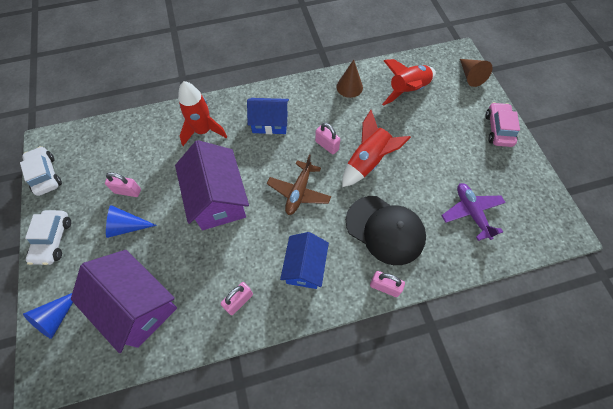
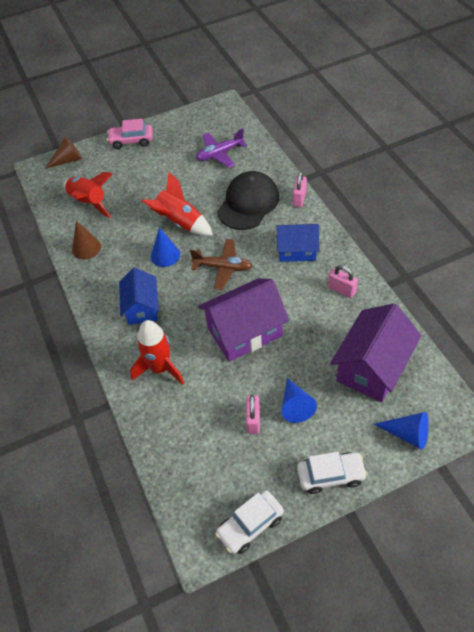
camera: 95 degrees left, 10 degrees down
(327, 145) = (165, 255): pink padlock -> blue cone

